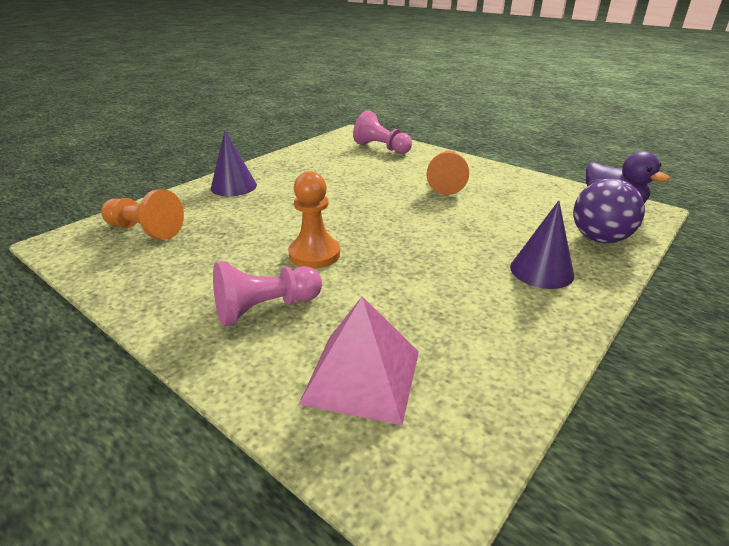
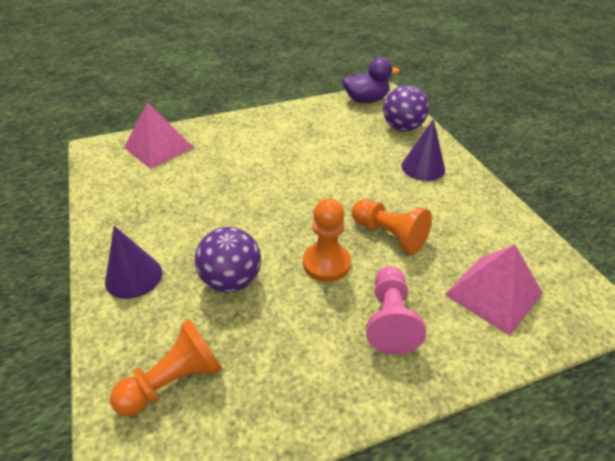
camera: 60 degrees left, 10 degrees up
(257, 220) = (231, 280): none -> purple ball
(381, 148) = (159, 147): pink pawn -> pink pyramid
(446, 183) = (269, 146): orange pawn -> orange pawn (389, 235)

